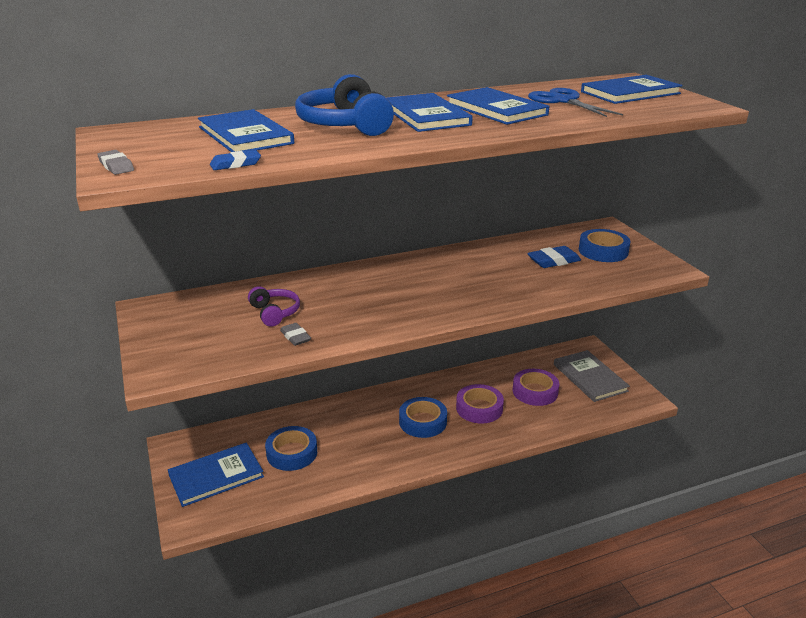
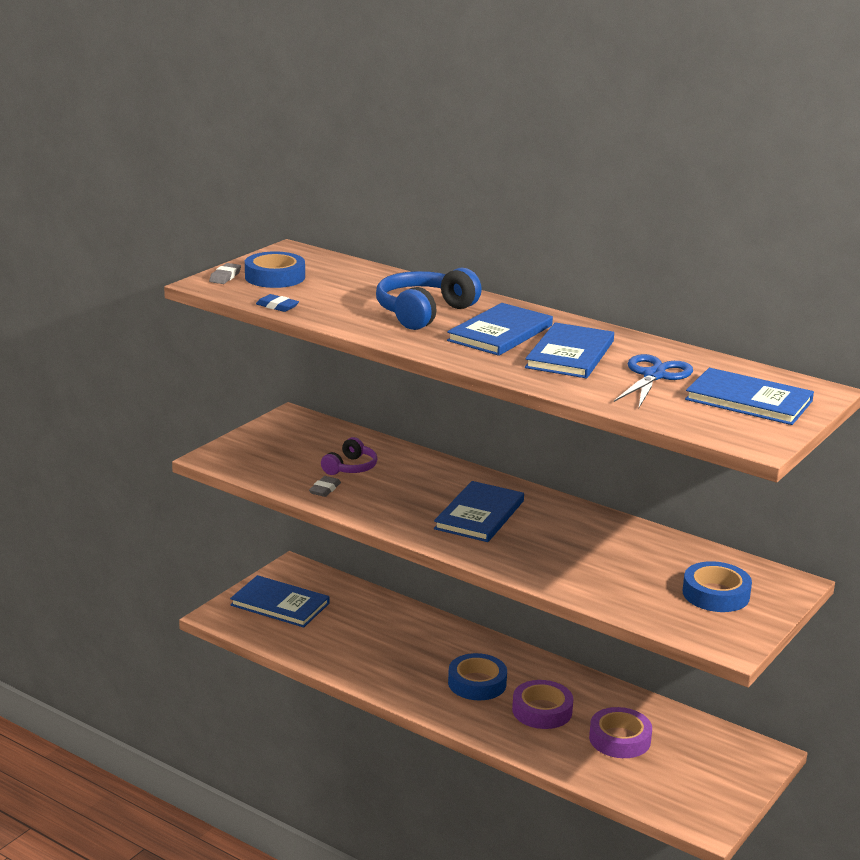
camera: 55 degrees right, 5 degrees down
(245, 135) = (345, 290): blue book -> blue book (479, 515)
(292, 453) = (348, 628): blue tape -> blue tape (275, 277)
(553, 261) = (644, 570): blue eraser -> none
(590, 377) = (700, 772): grey book -> none

